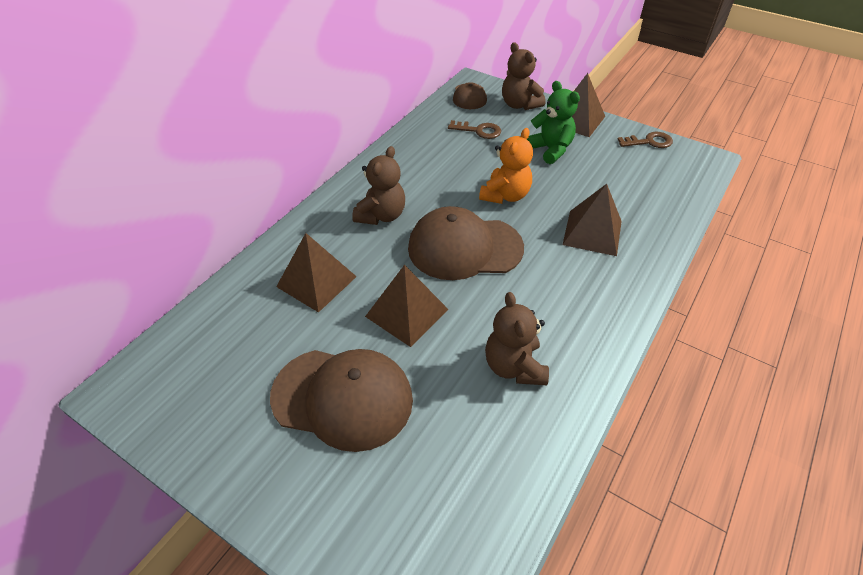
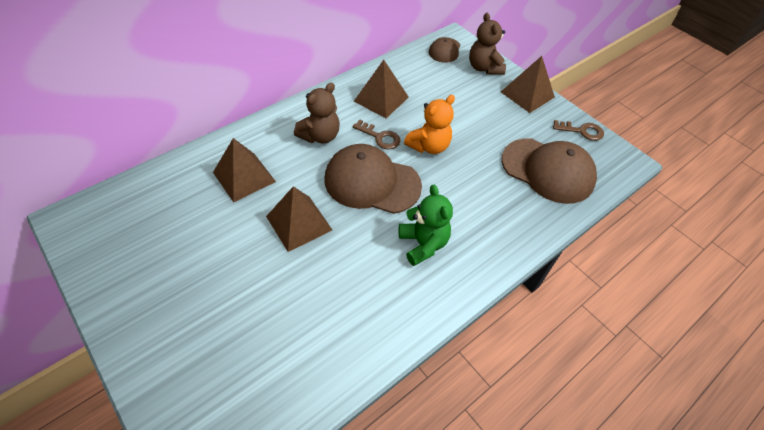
camera: 15 degrees right, 5 degrees up
(343, 398) = (218, 276): brown cap -> brown cap (547, 170)
(479, 131) = (437, 83): brown key -> brown key (380, 137)
(514, 366) = (360, 294): brown teddy bear -> none
(550, 149) = (489, 115): green teddy bear -> green teddy bear (423, 244)
(592, 232) = (485, 199): brown pyramid -> brown pyramid (381, 99)

